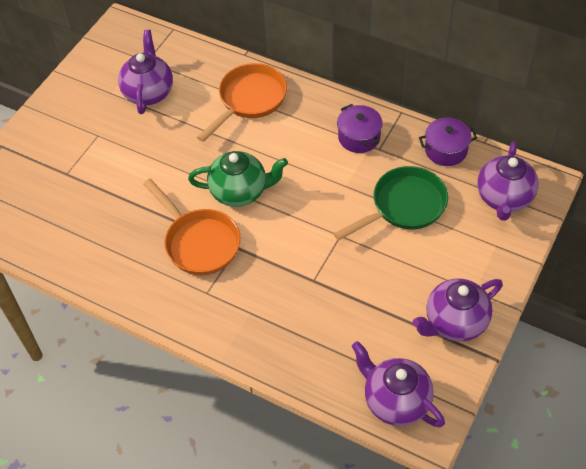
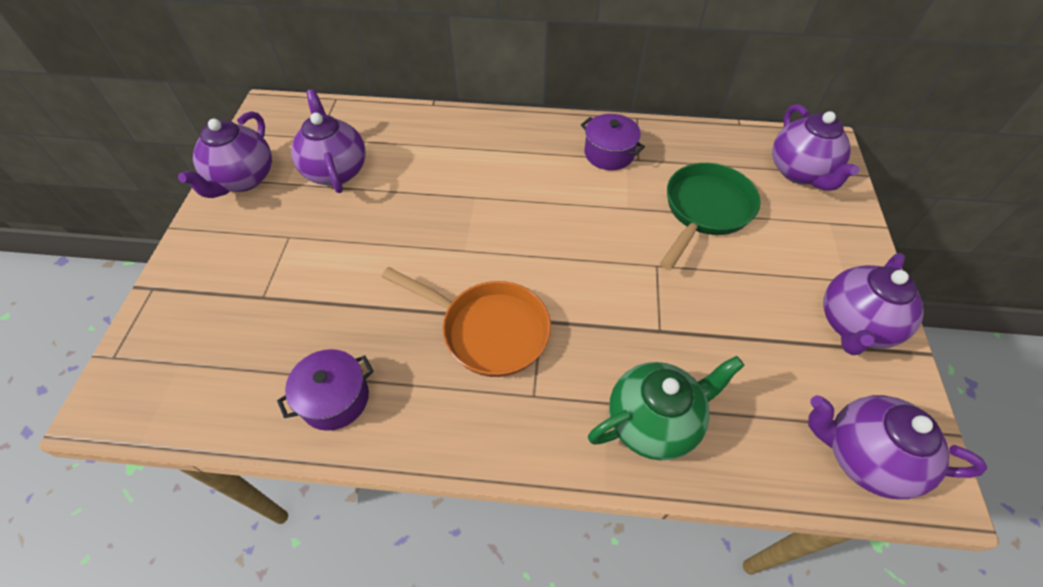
camera: 25 degrees left, 0 degrees up
(83, 81) = (243, 179): none -> purple teapot
(240, 192) = (507, 251): green teapot -> green teapot (653, 422)
(249, 100) = (463, 148): orange pan -> none
(446, 150) = (707, 142): purple pot -> purple pot (335, 399)

